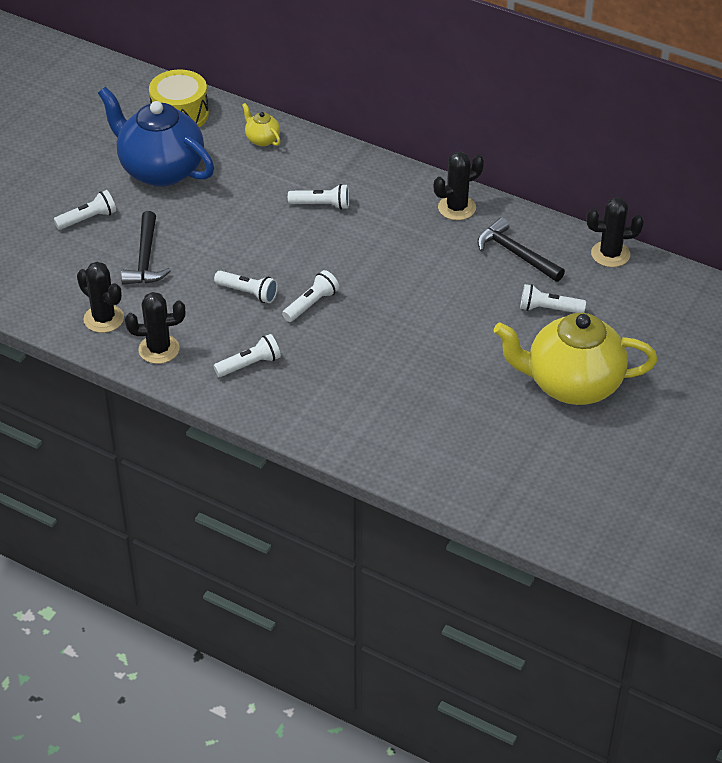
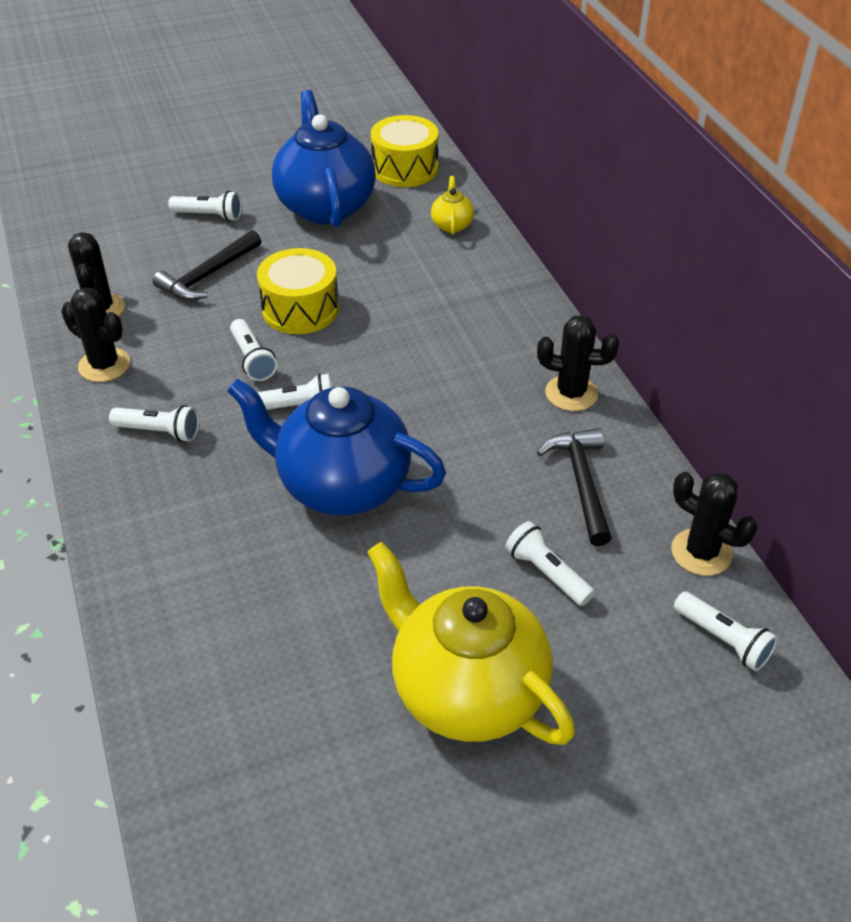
camera: 40 degrees right, 0 degrees up
(236, 246) = (300, 309): none -> yellow drum
(321, 205) = (431, 314): white flashlight -> white flashlight (723, 640)
(392, 330) = (341, 485): none -> blue teapot

